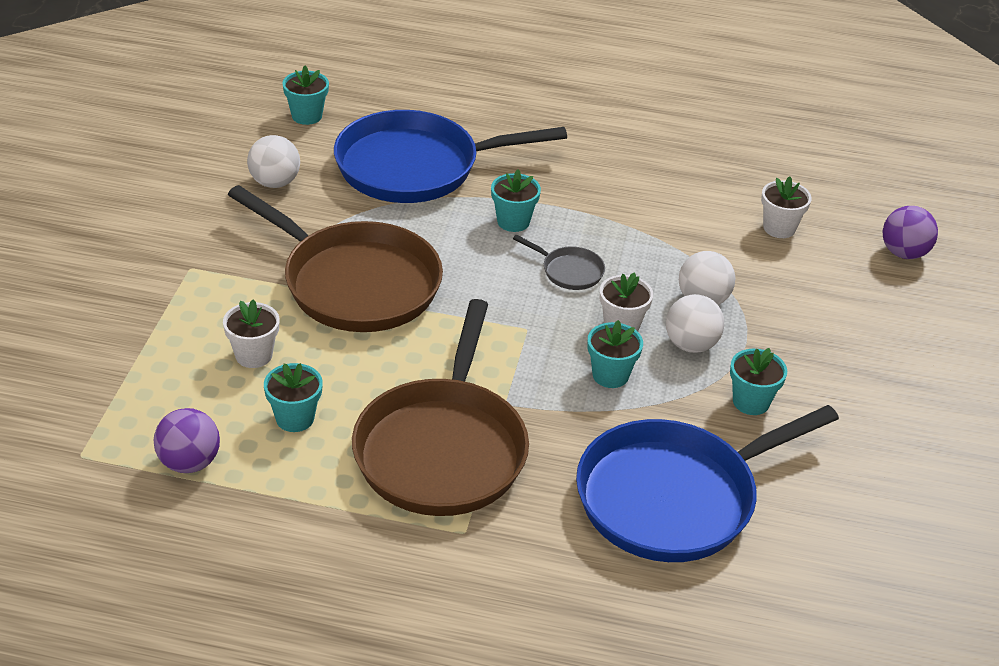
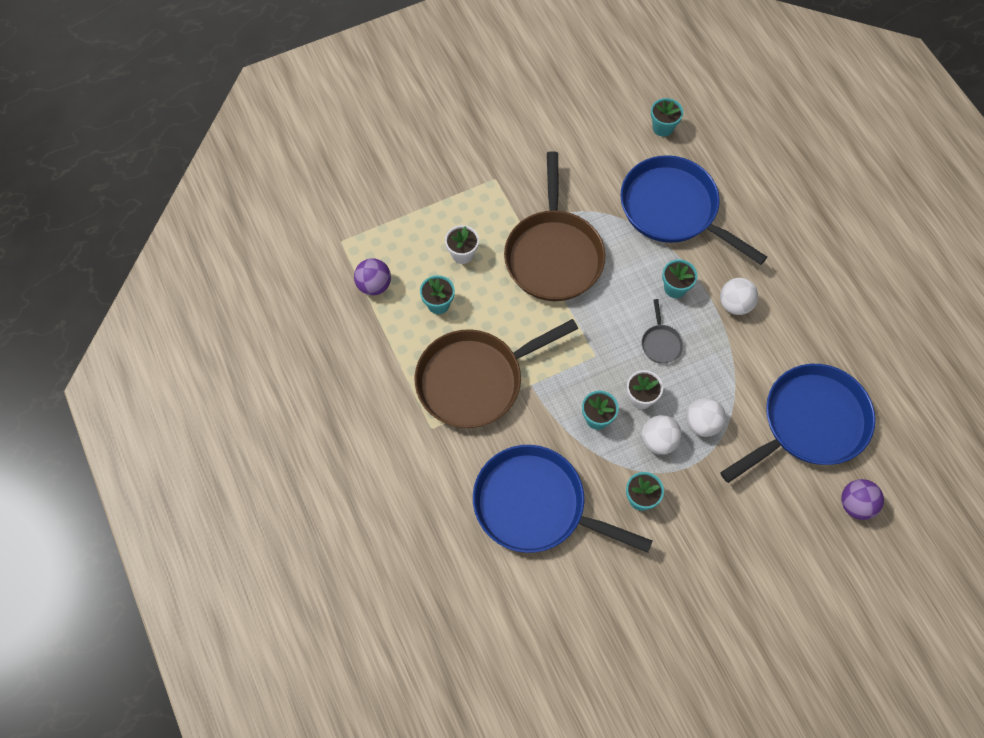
camera: 55 degrees right, 25 degrees up
(275, 182) = (593, 159): white ball -> white ball (735, 304)
(779, 228) = (809, 423): white flower pot -> blue pan

